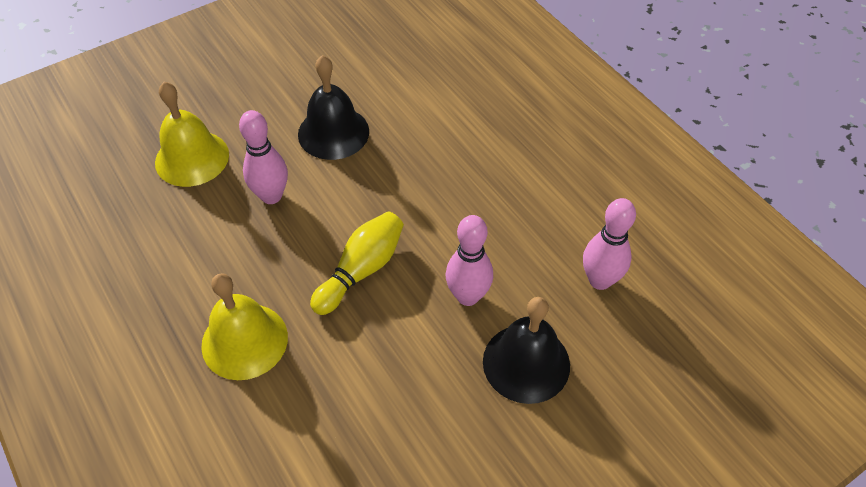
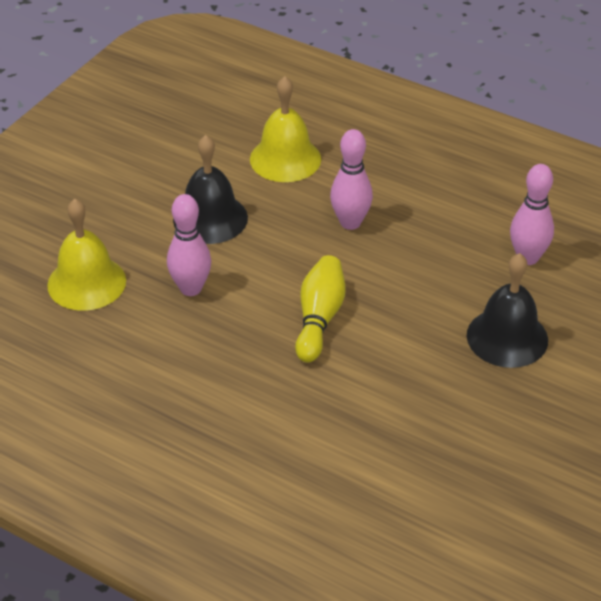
camera: 25 degrees left, 10 degrees down
(244, 341) = (254, 406): yellow bell -> yellow bell (285, 159)
(467, 296) = (426, 306): pink bowling pin -> pink bowling pin (350, 222)

